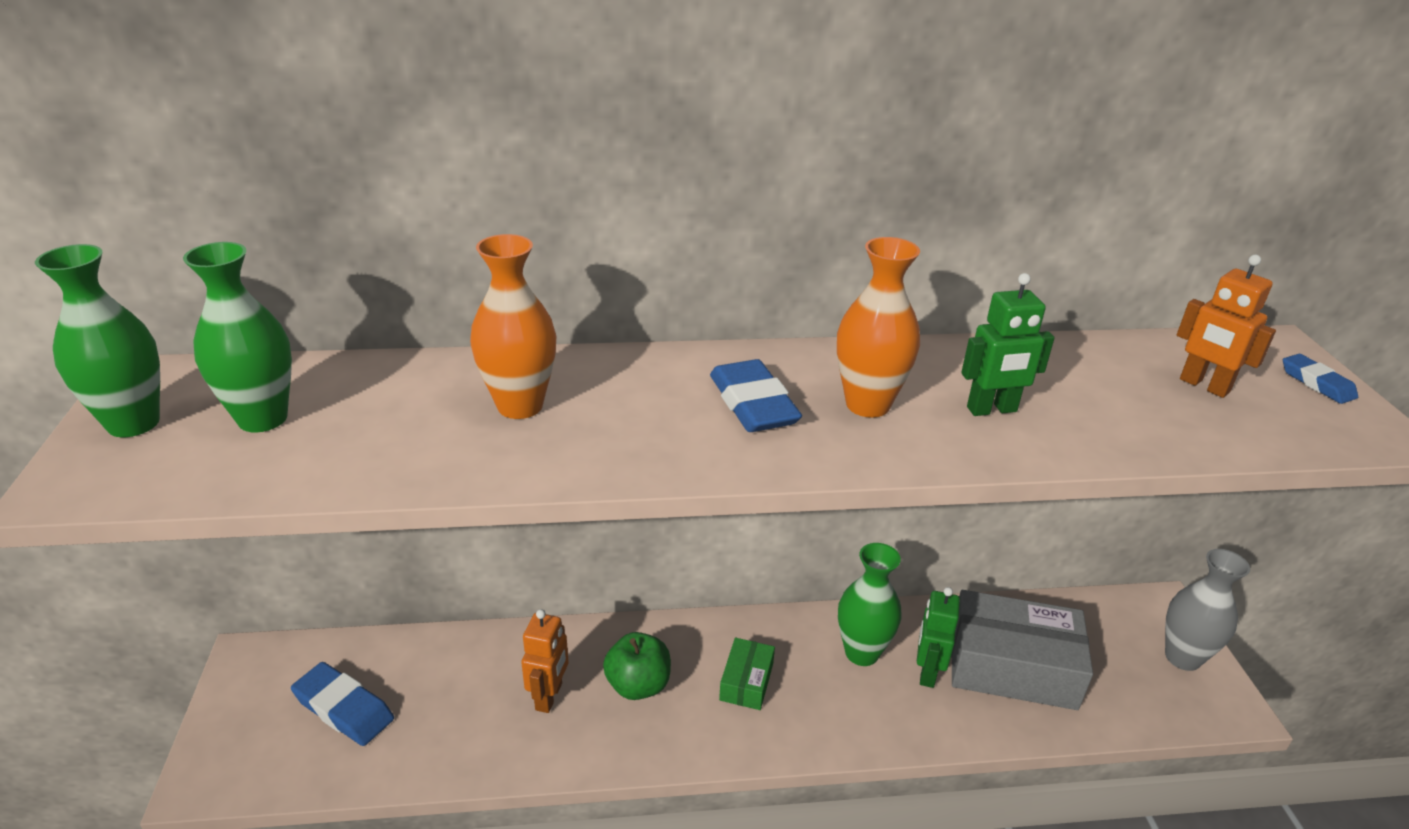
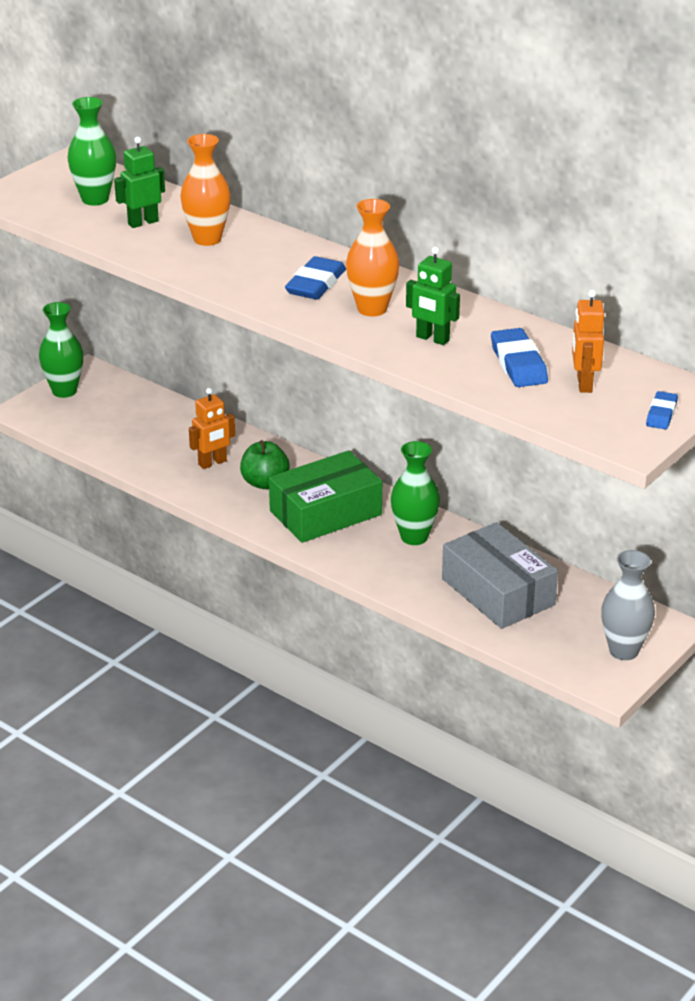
camera: 45 degrees right, 0 degrees up
(133, 423) = (45, 180): green vase -> green vase (64, 391)
(344, 708) = (110, 415): blue eraser -> blue eraser (518, 364)
(746, 681) = (325, 512): green box -> green box, size x2.05
(927, 672) = (438, 565): green robot -> green robot (143, 222)

